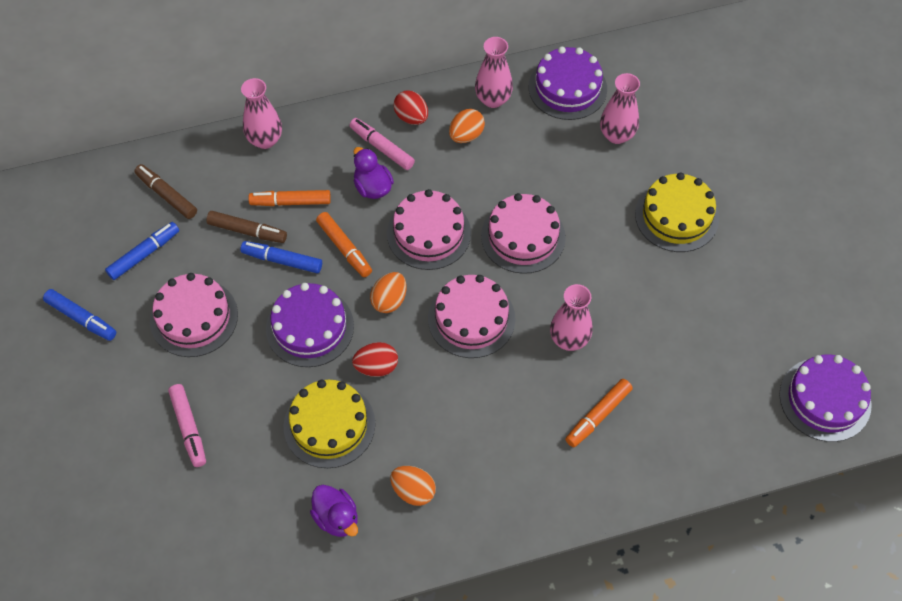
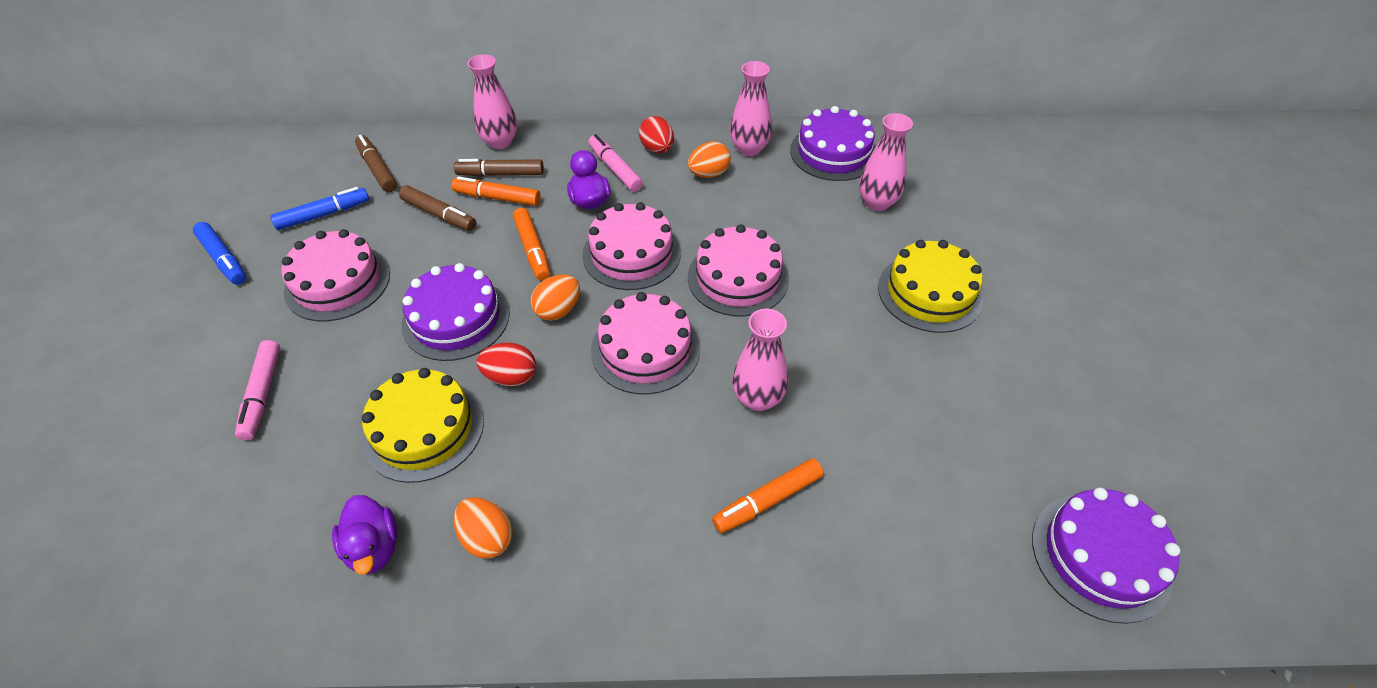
camera: 15 degrees right, 10 degrees down
(282, 176) = (501, 174): none -> brown marker
(282, 260) = (461, 248): blue marker -> none

